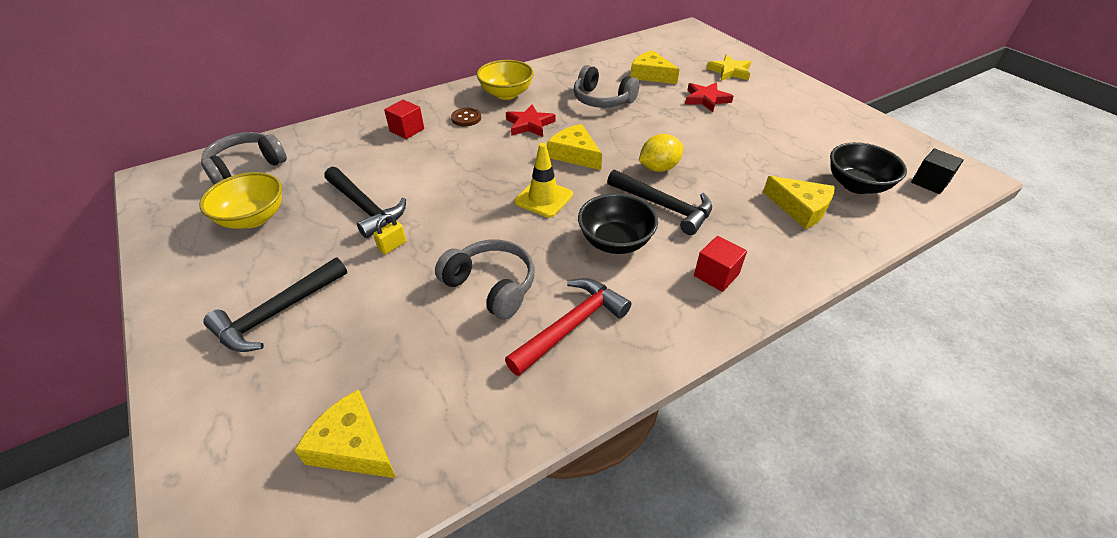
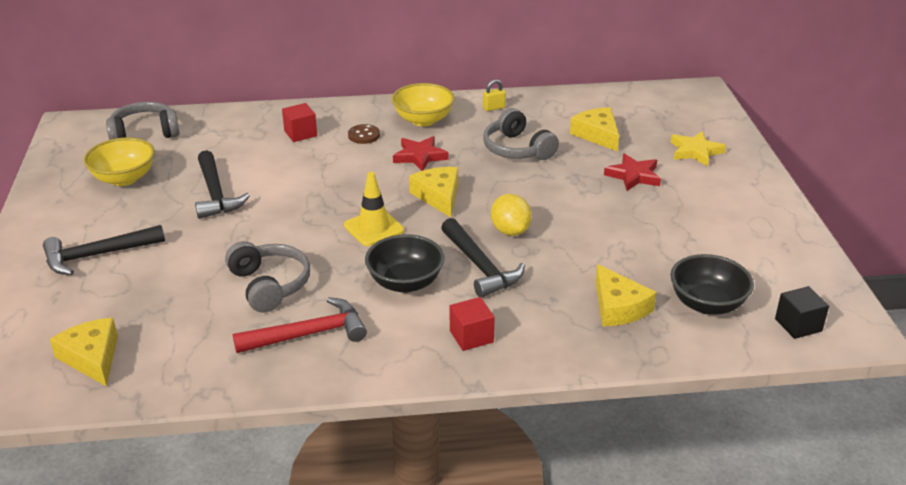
camera: 25 degrees right, 10 degrees down
(392, 246) = (215, 231): yellow padlock -> yellow padlock (493, 108)
(658, 168) = (510, 231): yellow lemon -> yellow lemon turned 75 degrees clockwise

